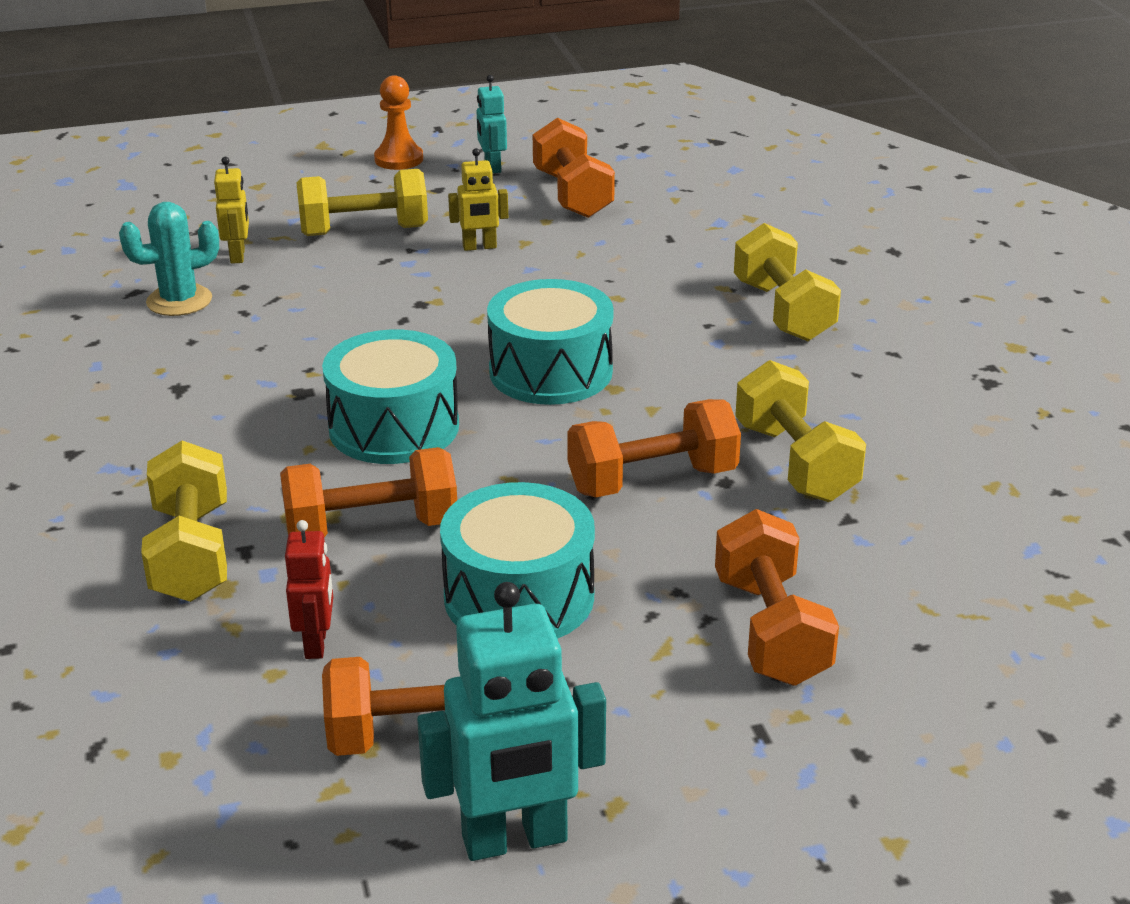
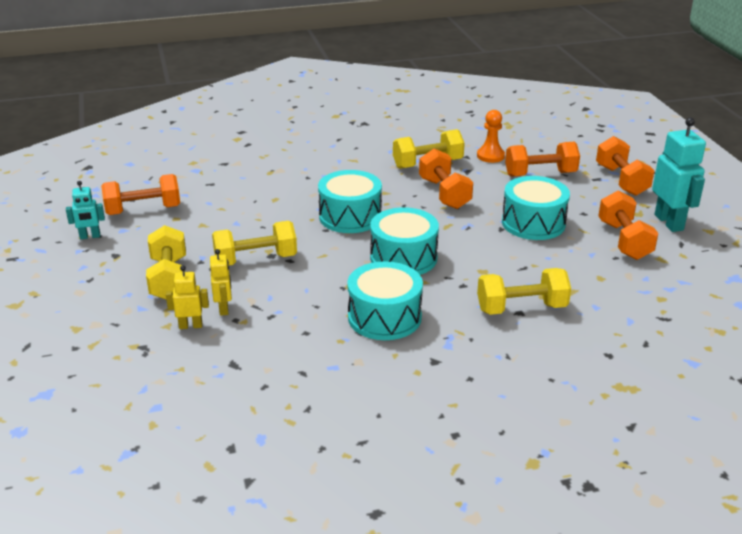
camera: 90 degrees left, 0 degrees up
(179, 301) = (251, 343): turquoise cactus -> none
(209, 407) = (384, 317): none -> turquoise drum
(316, 643) = (578, 268): red robot -> none
(372, 528) = (491, 259): orange dumbbell -> orange dumbbell (621, 180)
(399, 159) = (59, 271): orange pawn -> orange pawn (490, 156)
(479, 247) = (204, 238): yellow robot -> yellow robot (224, 309)
(783, 311) = (297, 159): yellow dumbbell -> yellow dumbbell (256, 260)

